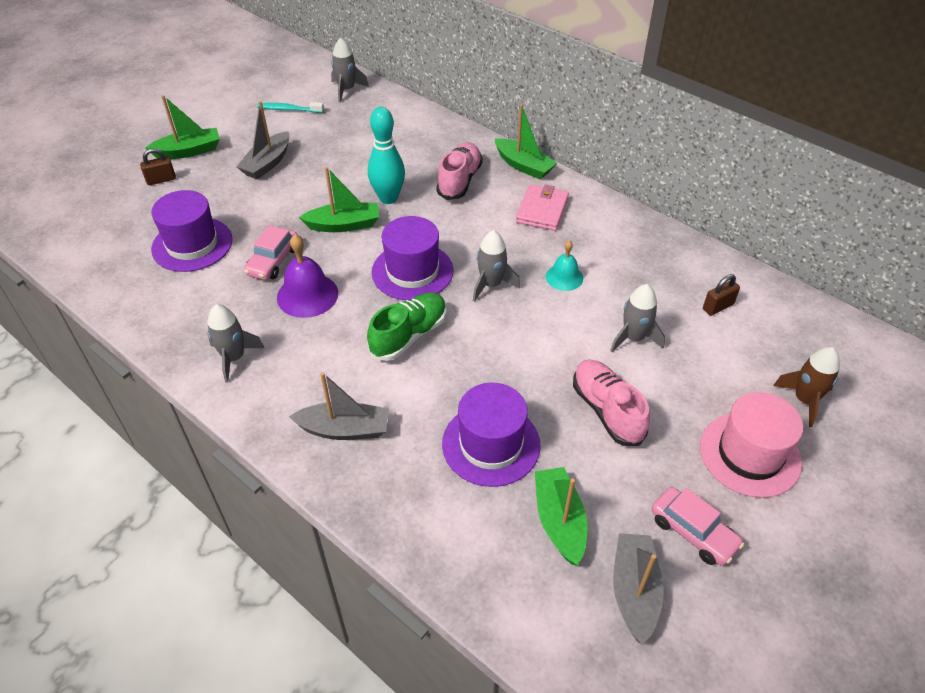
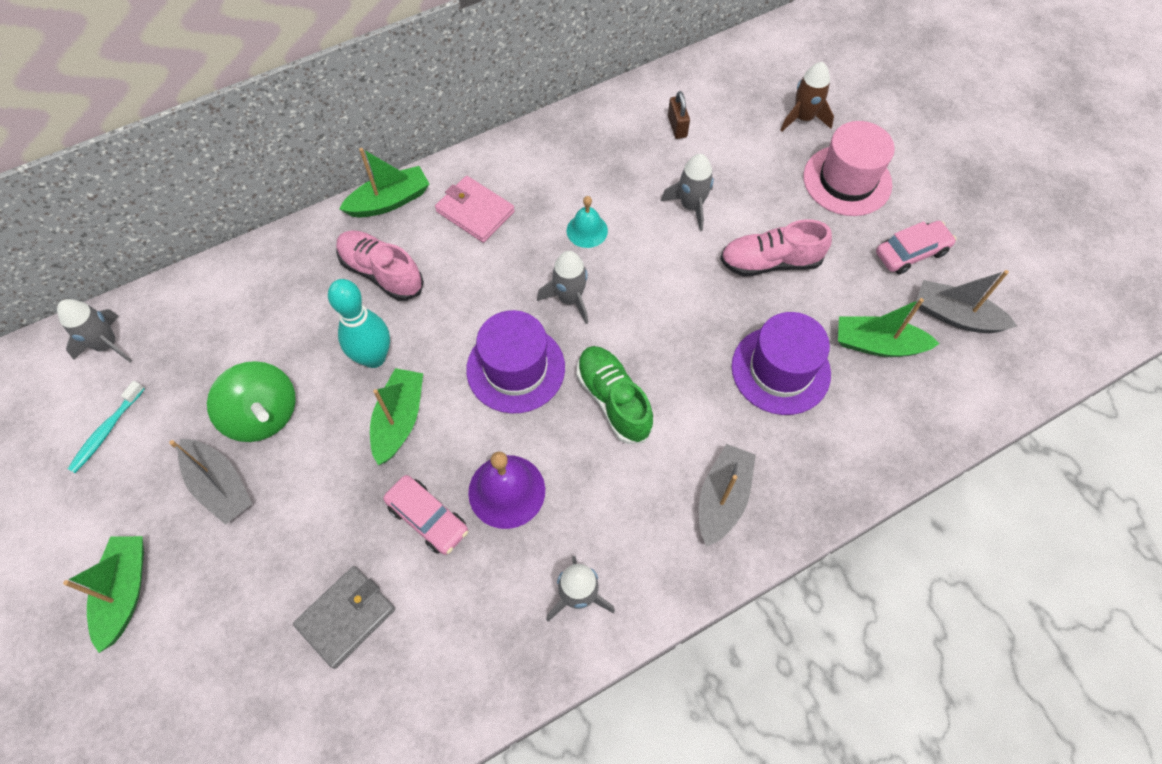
camera: 70 degrees left, 15 degrees up
(161, 180) = (174, 643): brown padlock -> none
(192, 244) = (346, 617): purple hat -> grey wallet
(323, 164) = (263, 415): none -> green spinning top

